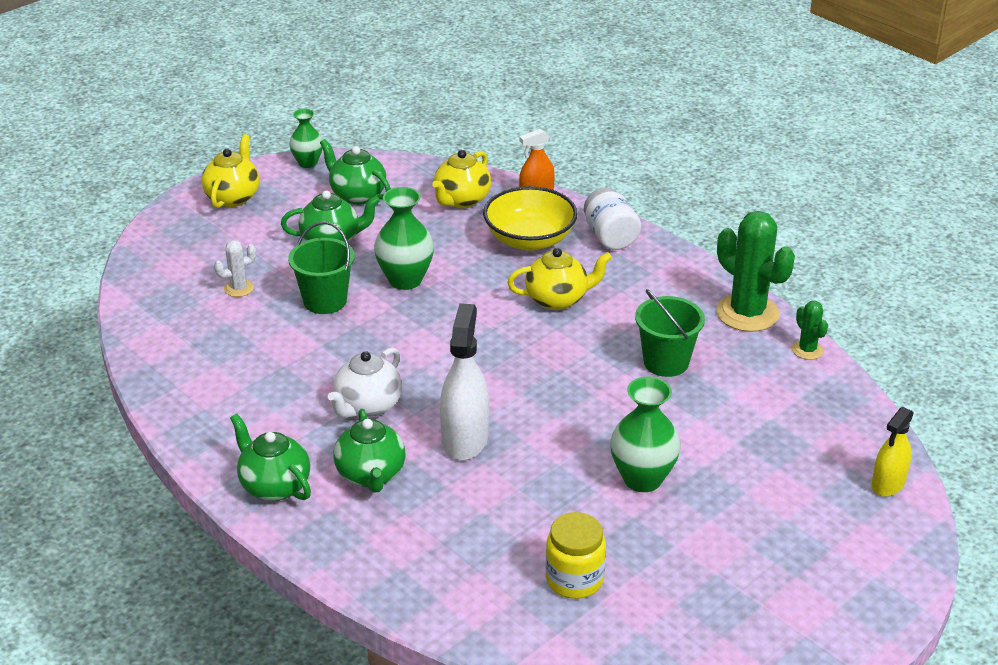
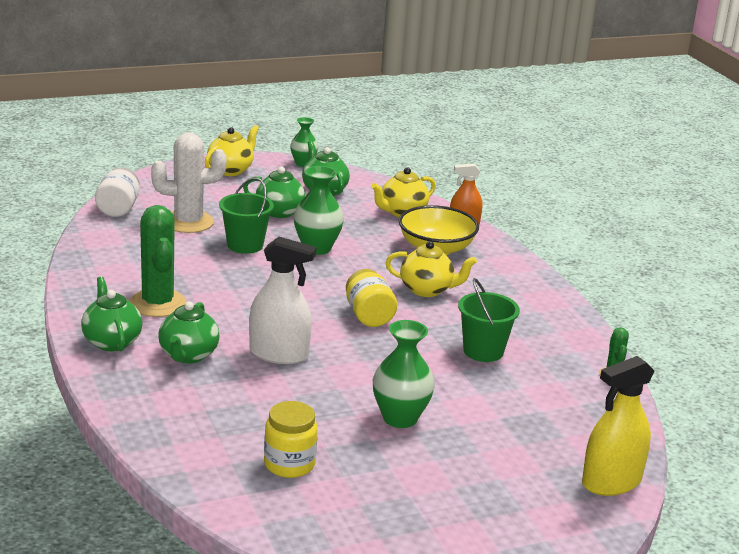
camera: 20 degrees right, 10 degrees down
(239, 288) = (188, 222): white cactus -> white cactus, size x2.05
(367, 407) = (221, 314): white teapot -> none
(465, 439) = (279, 354): white spray bottle -> white spray bottle turned 75 degrees clockwise
(522, 355) = (368, 316): none -> yellow jar
(610, 237) = (504, 263): white jar -> white jar (118, 208)
(747, 313) = (580, 339): green cactus -> green cactus (158, 303)
(888, 484) = (611, 482): yellow spray bottle -> yellow spray bottle, size x1.59

